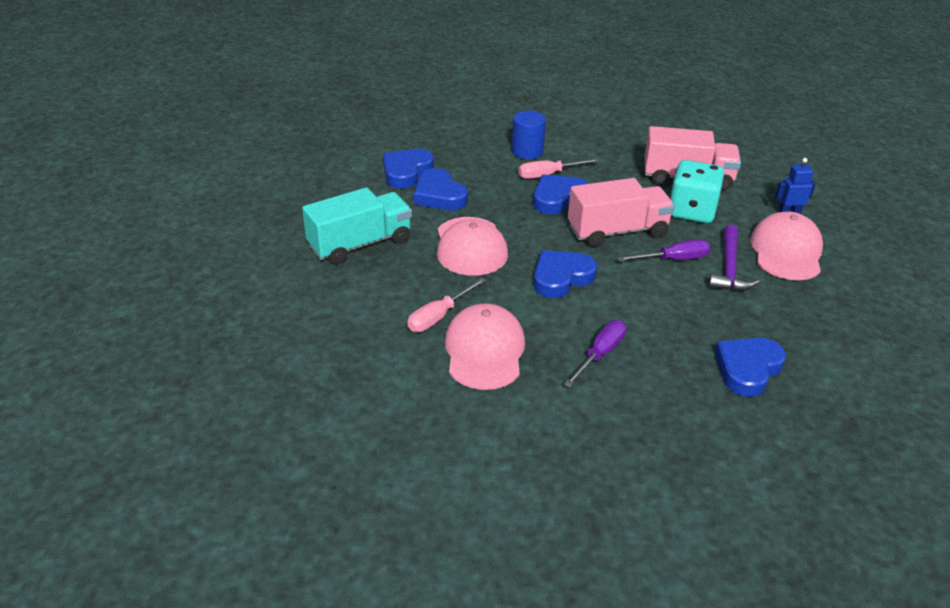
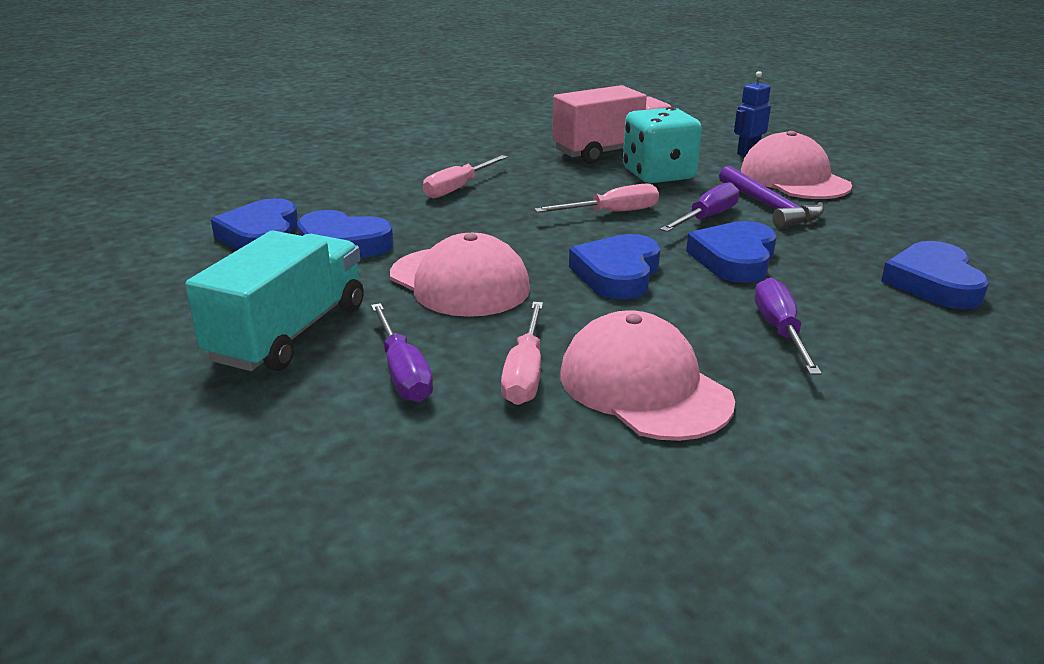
camera: 35 degrees left, 10 degrees down
(386, 290) = (402, 372): none -> purple screwdriver
(527, 151) = (402, 175): blue cylinder -> none
(558, 198) = (501, 204): blue heart -> blue heart (734, 259)
(617, 231) = (612, 213): pink truck -> pink screwdriver

